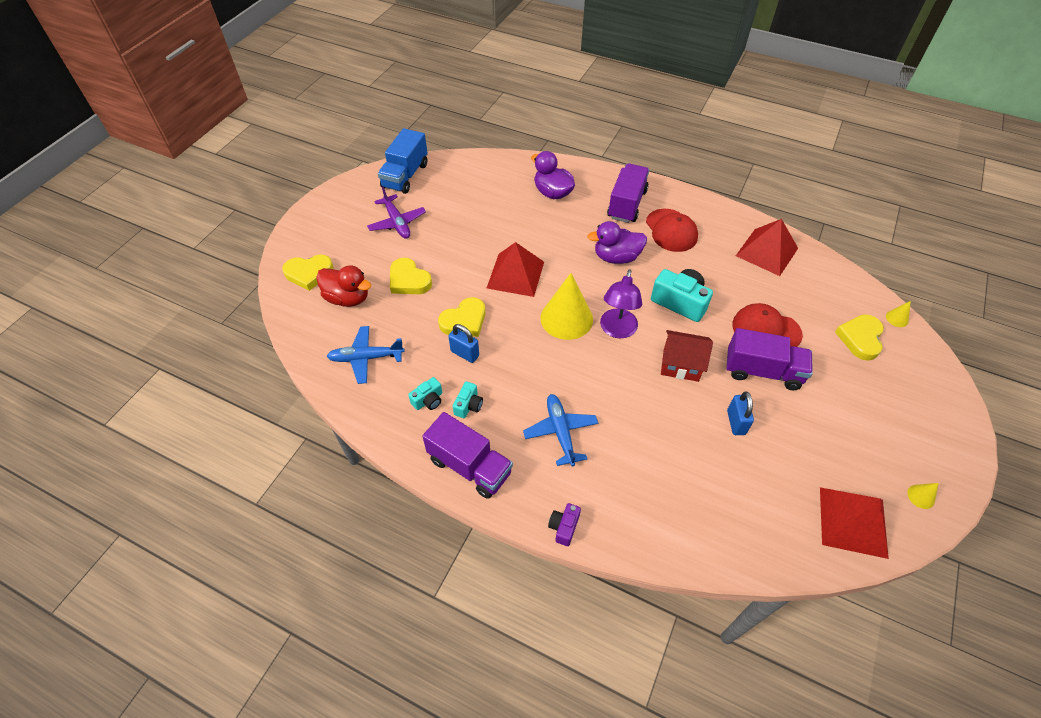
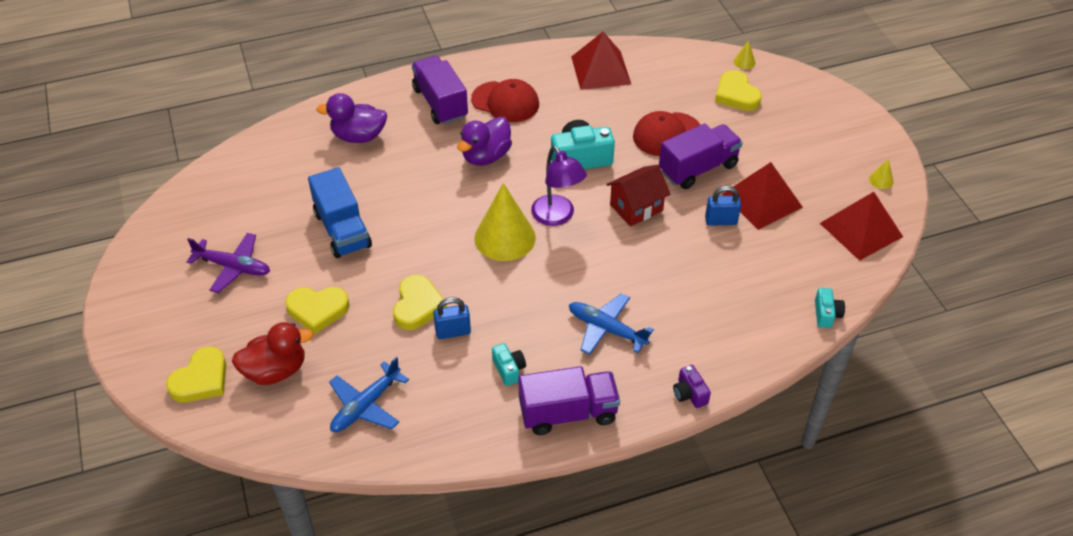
camera: 45 degrees left, 5 degrees down
(405, 176) = (180, 217): blue truck -> blue truck (342, 230)
(428, 400) = (469, 393): turquoise camera -> turquoise camera (826, 314)
(515, 275) = (414, 233): red pyramid -> red pyramid (762, 200)
(736, 422) = (721, 221): blue padlock -> blue padlock turned 45 degrees counterclockwise

